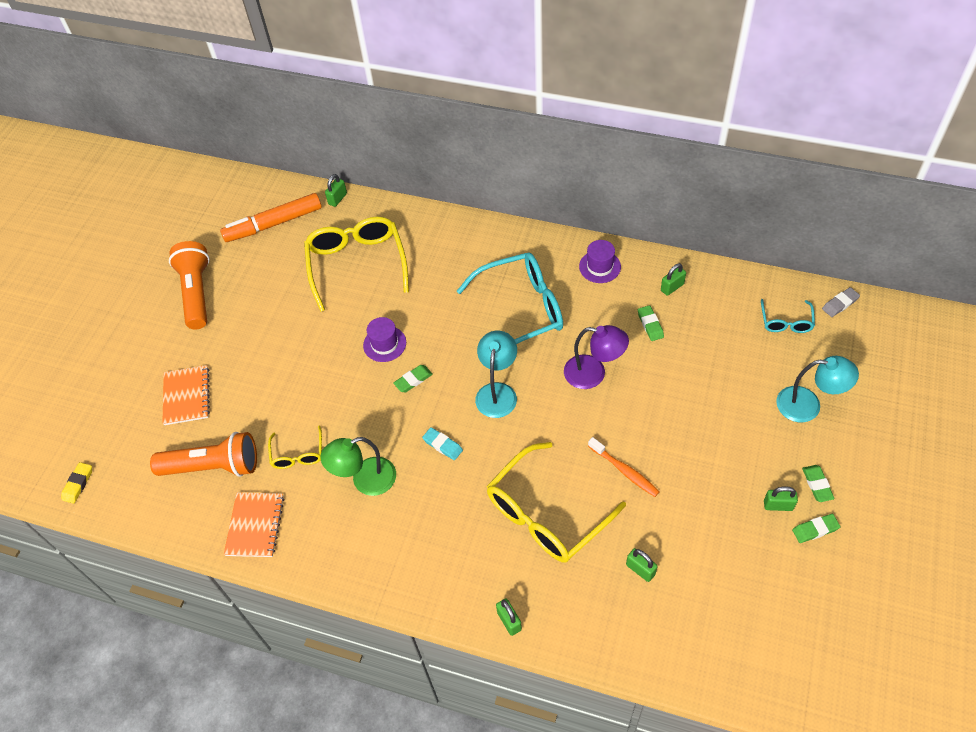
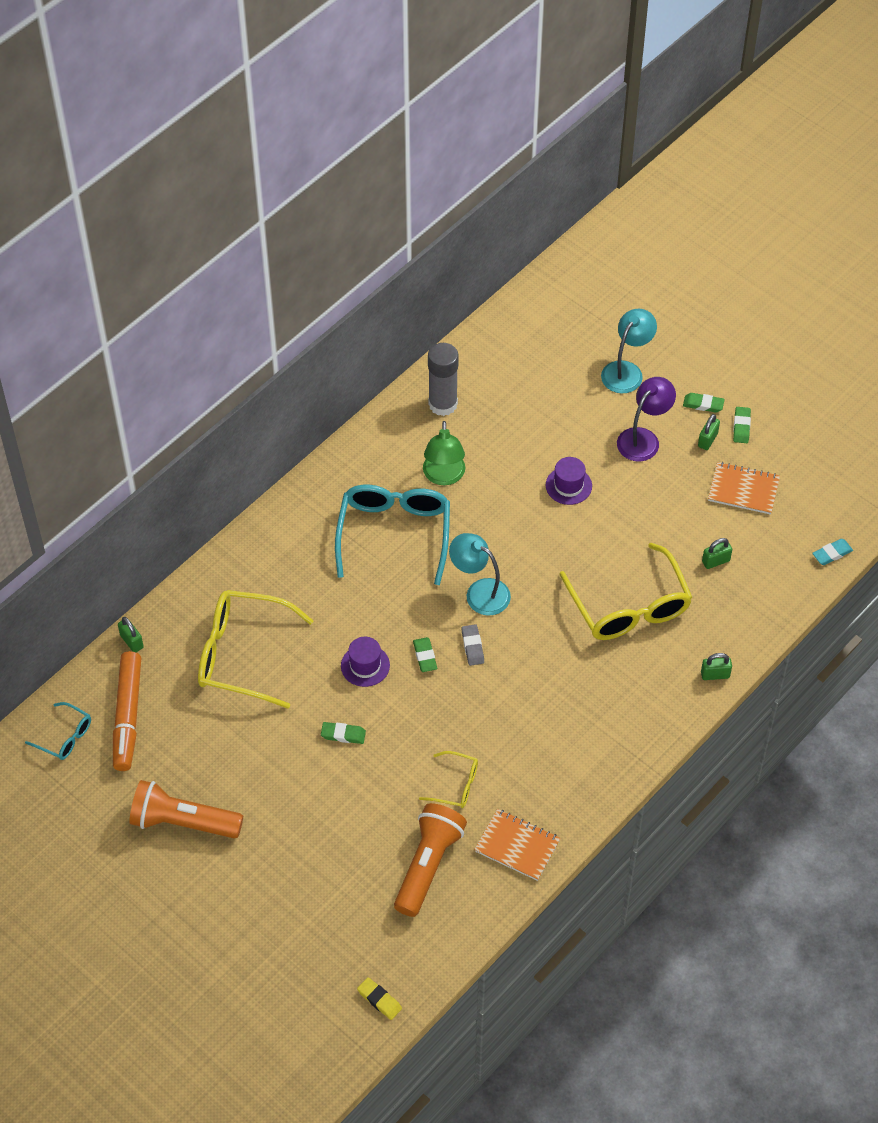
camera: 70 degrees left, 0 degrees up
(187, 396) = (324, 868): orange notebook -> orange notebook (743, 489)
(365, 480) = (517, 736): green lamp -> green lamp (444, 476)
(442, 445) = (514, 659): turquoise eraser -> turquoise eraser (832, 554)
(593, 374) = (504, 508): purple lamp -> purple lamp (643, 438)
(599, 266) = (382, 448): purple hat -> purple hat (568, 485)
(625, 471) = (618, 530): orange toothbrush -> none
(650, 325) = (475, 441): green eraser -> green eraser (343, 734)
(672, 287) = (443, 404): green padlock -> grey glue stick
(786, 321) = (533, 341): turquoise glasses -> turquoise glasses (64, 737)
(840, 304) = (538, 294): grey eraser -> grey eraser (472, 647)

